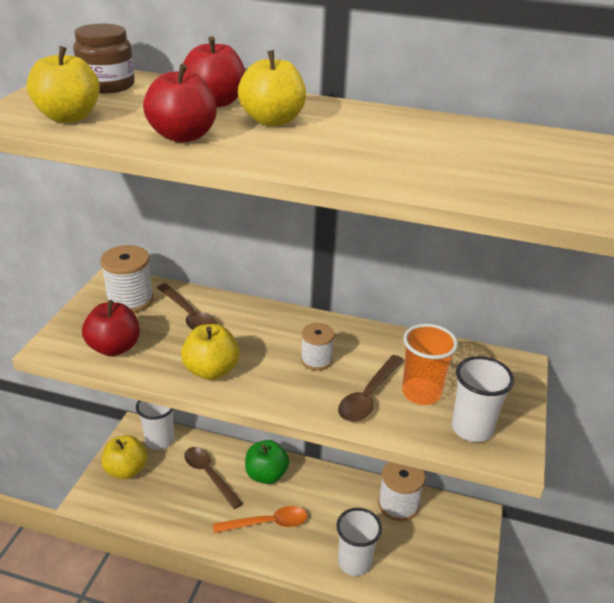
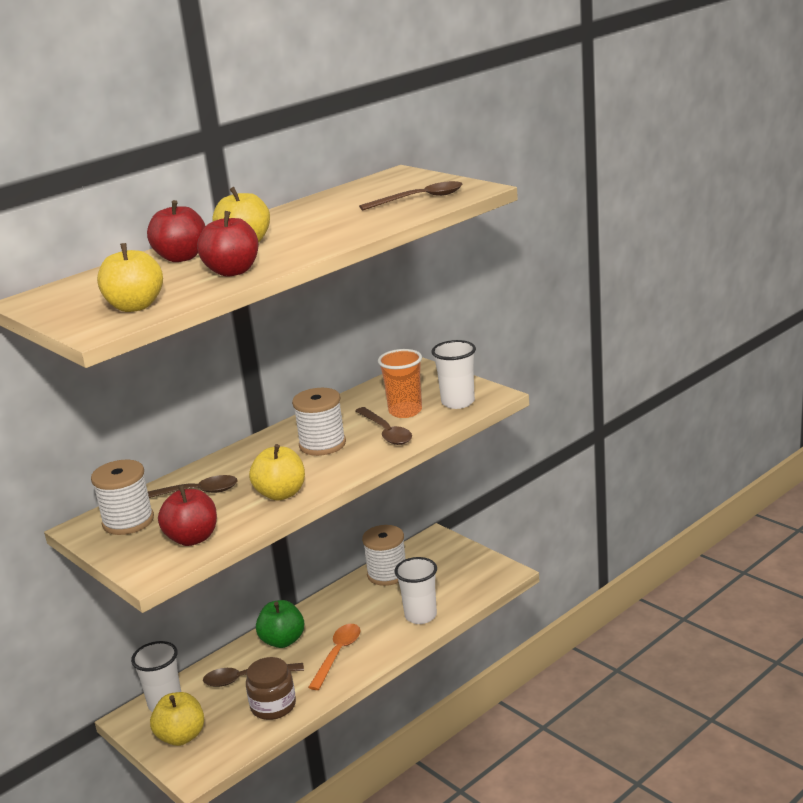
camera: 55 degrees left, 10 degrees down
(107, 85) = (80, 291): brown jar -> brown jar (273, 706)
(316, 360) = (322, 444): white spool -> white spool, size x1.58
(500, 179) = (419, 199): none -> brown spoon

